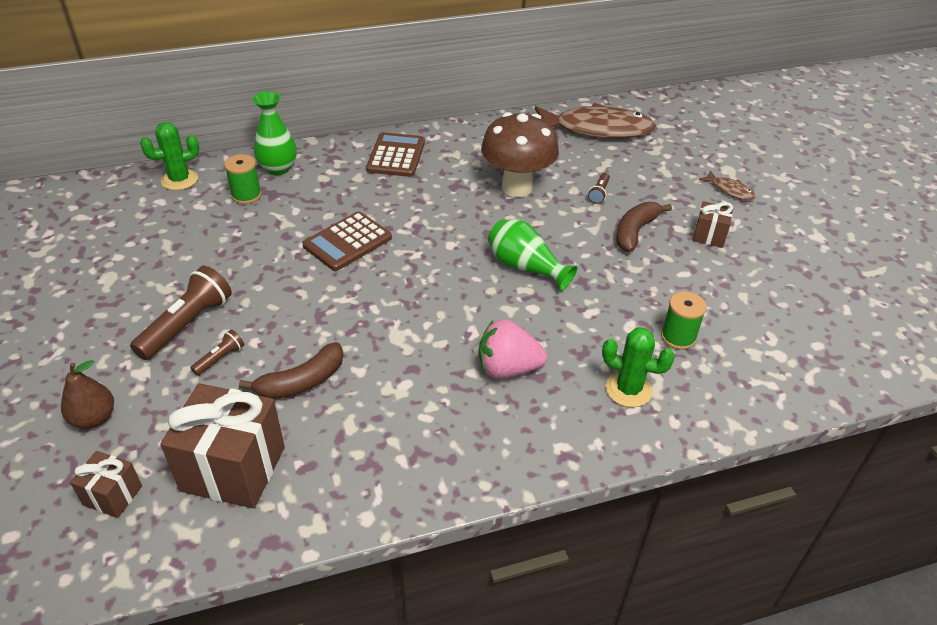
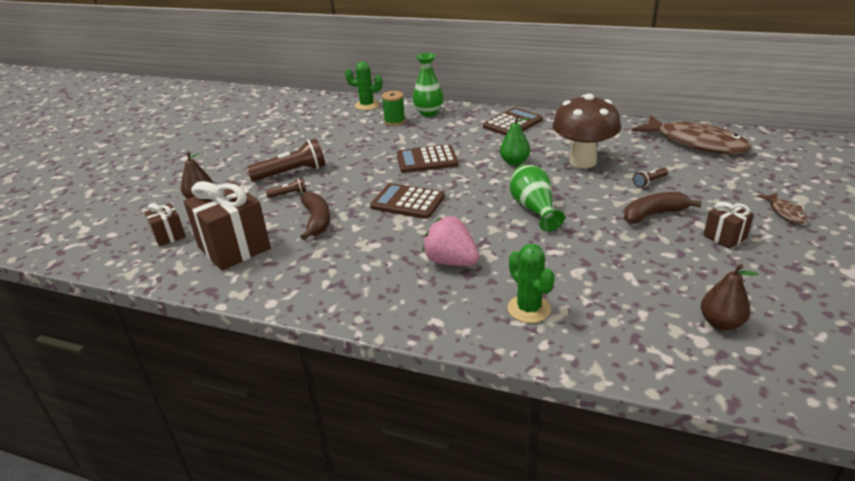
camera: 40 degrees right, 10 degrees down
(302, 382) = (317, 221): brown banana -> brown banana turned 105 degrees counterclockwise
(384, 310) = (407, 202): none -> brown calculator
(449, 211) = (514, 162): none -> green pear
(678, 337) = (612, 293): green spool -> none
(778, 330) = (721, 323): none -> brown pear

